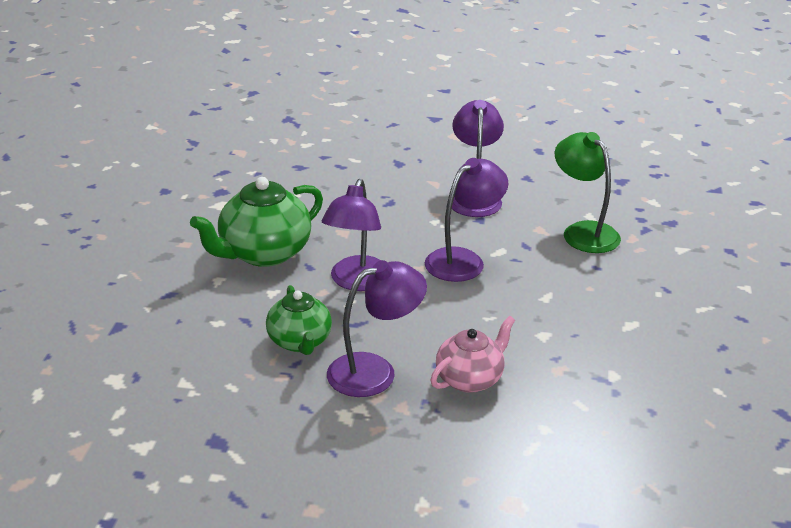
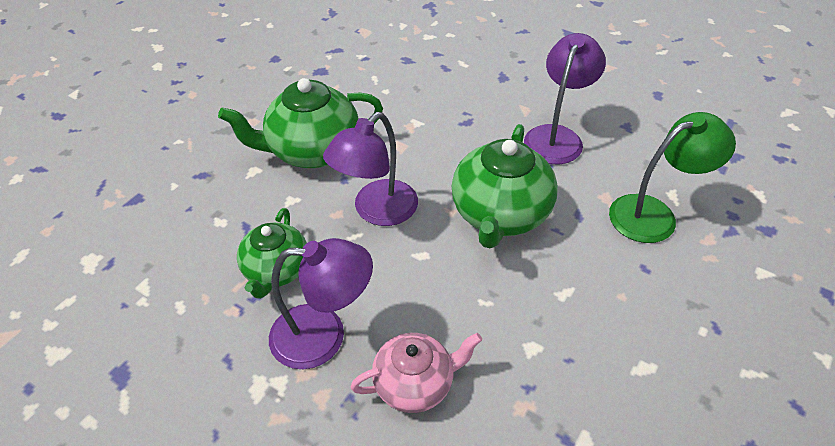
camera: 25 degrees right, 15 degrees up
(463, 260) = (500, 215): purple lamp -> green teapot
(583, 232) = (654, 214): green lamp -> green lamp turned 75 degrees clockwise

